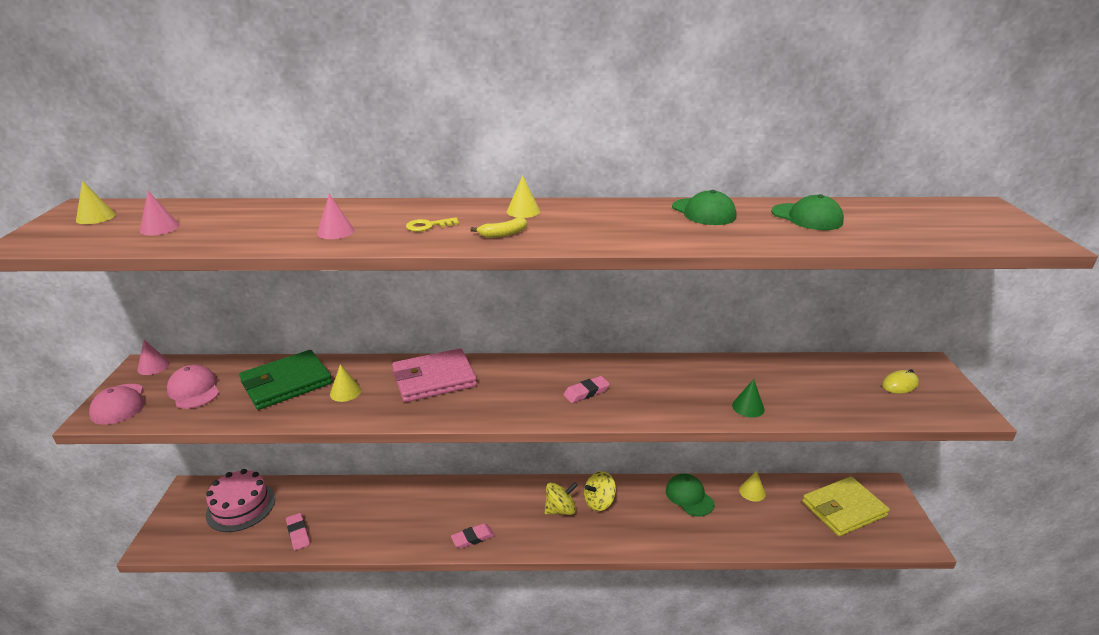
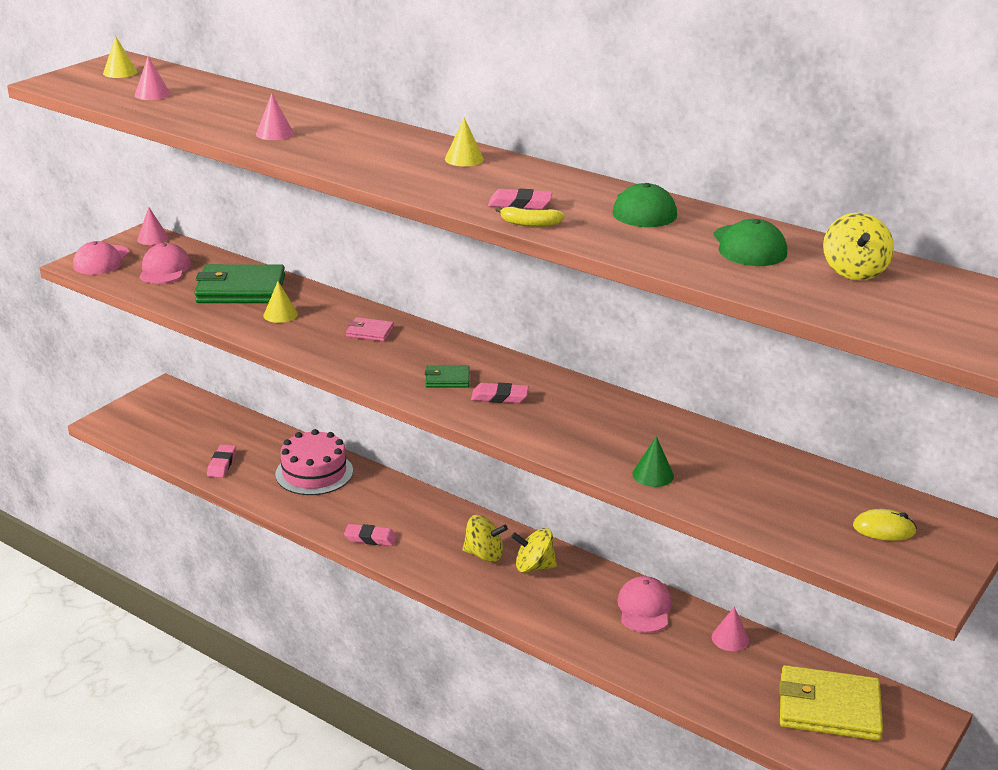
camera: 35 degrees right, 0 degrees up
(241, 506) = (194, 421): pink cake -> pink cake (314, 473)
(428, 226) = (356, 149): yellow key -> none
(434, 379) = (370, 332): pink wallet -> pink wallet, size x0.47
(503, 234) = (407, 174): yellow banana -> yellow banana (529, 224)
(535, 393) = (447, 379): none -> green wallet
(623, 232) = (520, 204): none -> pink eraser
(689, 497) = (644, 608): green cap -> pink cap
(752, 491) = (730, 638): yellow cone -> pink cone
(886, 215) = (854, 271): none -> yellow spinning top

